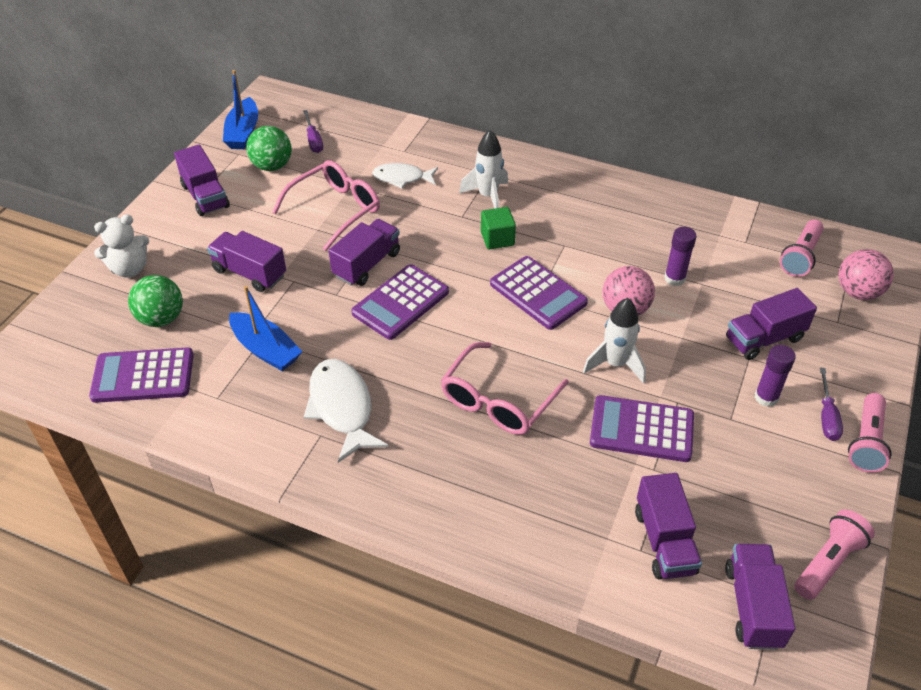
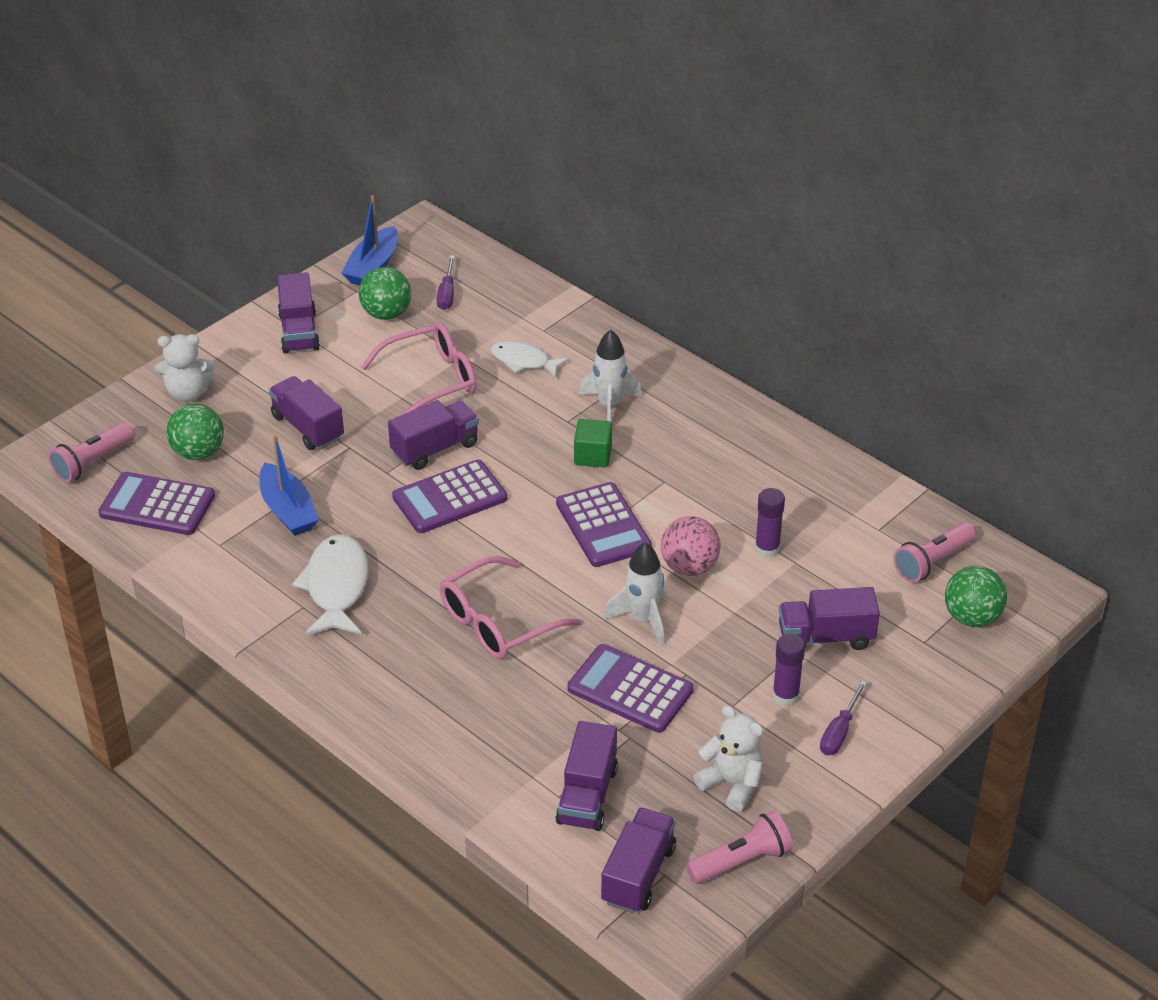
camera: 20 degrees right, 5 degrees down
(775, 490) = (732, 784): none -> white teddy bear
(857, 292) = (972, 617): pink ball -> green ball
(866, 442) = (864, 767): pink flashlight -> pink flashlight (93, 462)

